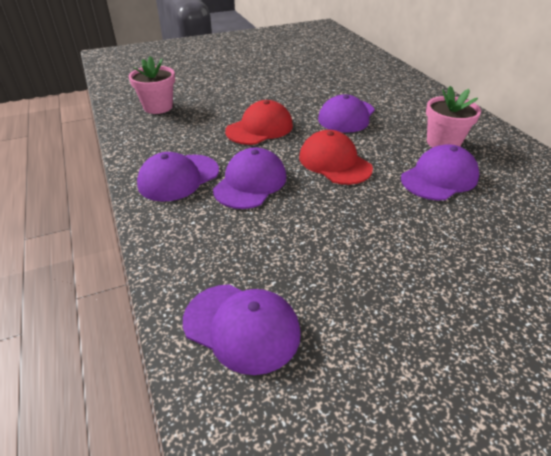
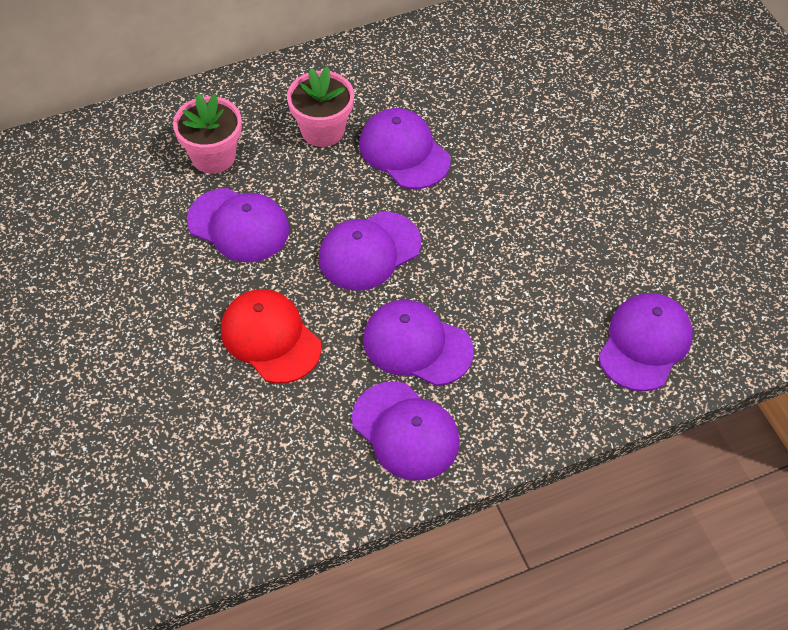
camera: 90 degrees left, 15 degrees up
(158, 107) = (180, 498): pink flower pot -> pink flower pot (213, 156)
(334, 162) = (369, 251): red cap -> purple cap

